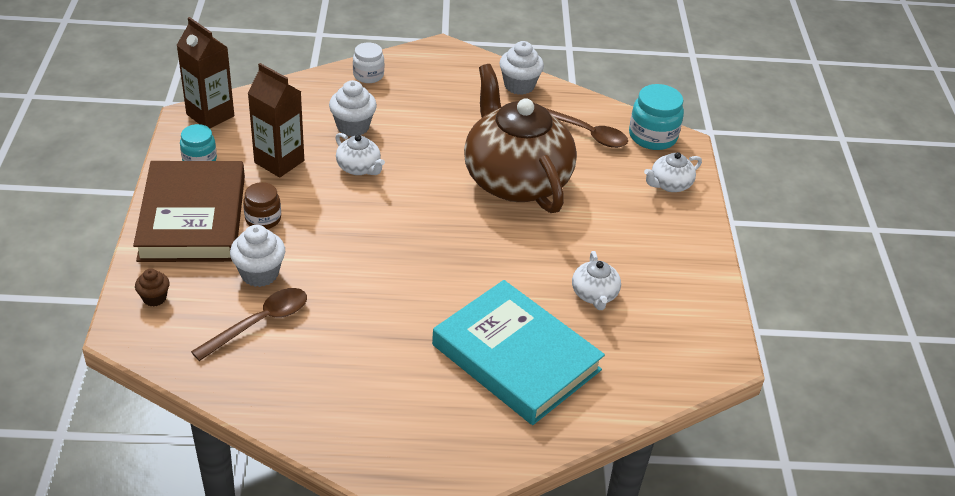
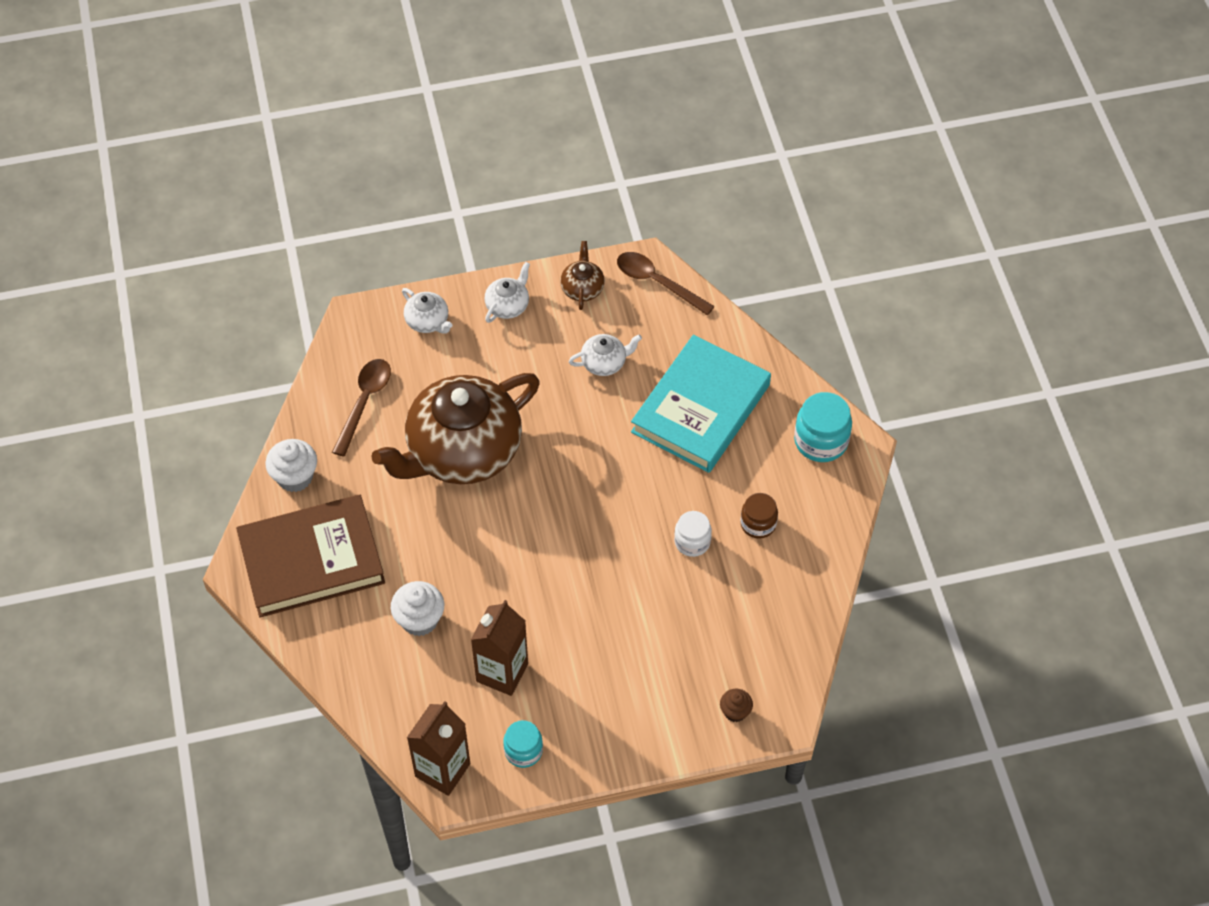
camera: 100 degrees left, 15 degrees up
(192, 218) = (616, 722): brown book -> brown book (311, 560)
(259, 274) = (672, 634): white cupcake -> none
(259, 323) = (733, 613): brown spoon -> brown spoon (657, 282)
(263, 219) = (595, 657): brown jar -> brown jar (758, 524)
(359, 168) = (488, 594): white teapot -> white teapot (508, 305)
(368, 75) = (318, 631): white jar -> white jar (692, 542)
(652, 136) = (352, 343): turquoise jar -> turquoise jar (821, 441)
(695, 298) = (582, 288): none -> brown teapot

